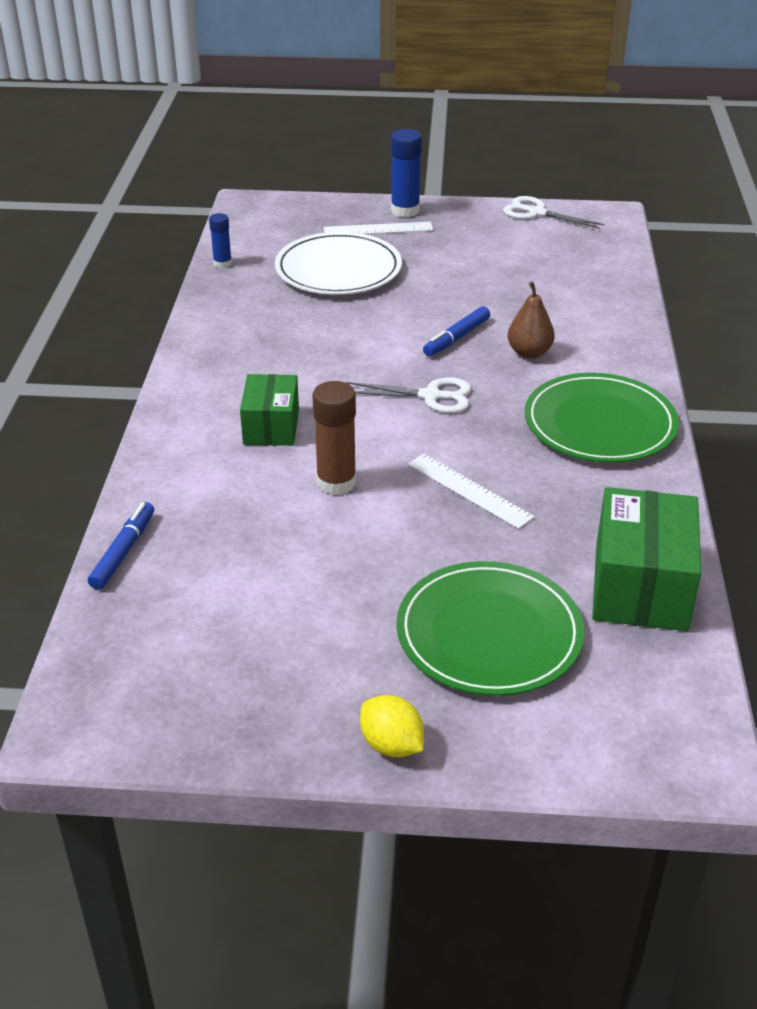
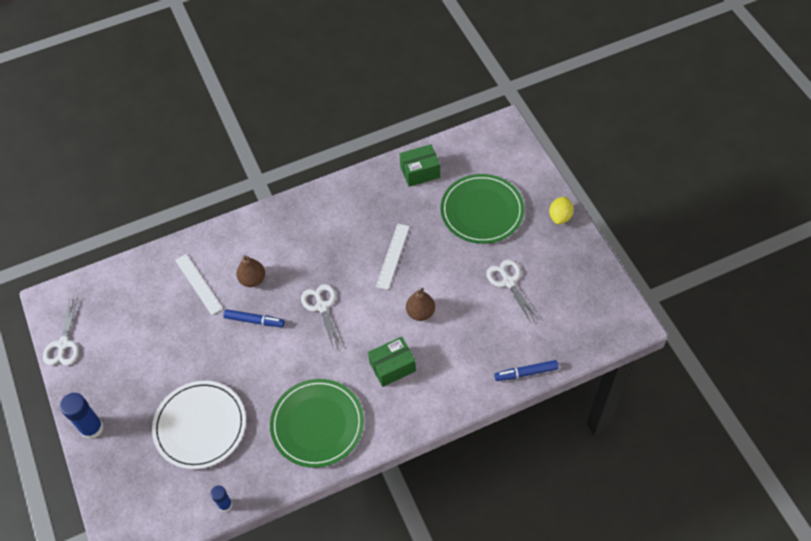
camera: 115 degrees left, 20 degrees up
(305, 603) = (508, 282): none -> white scissors
(336, 482) = (420, 312): brown glue stick -> brown pear
(378, 229) = (129, 431): white ruler -> white ruler (198, 284)
(599, 423) = (306, 225): green plate -> green plate (317, 424)
(640, 586) = (420, 172): green box -> green box, size x0.64

